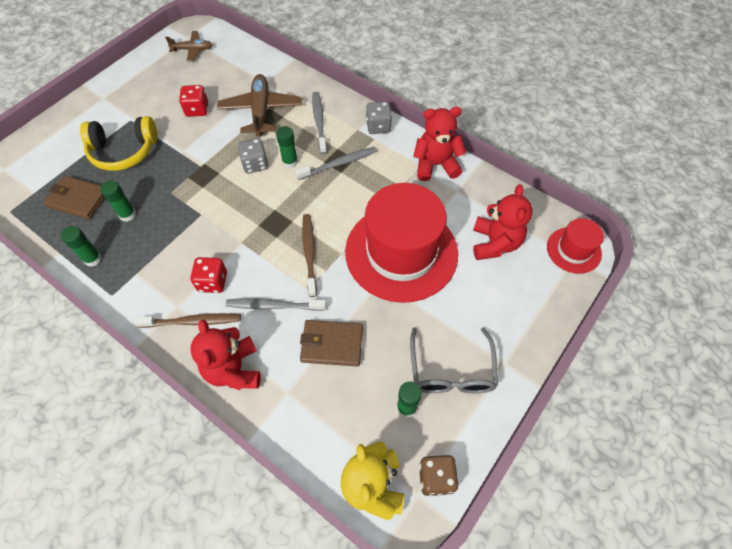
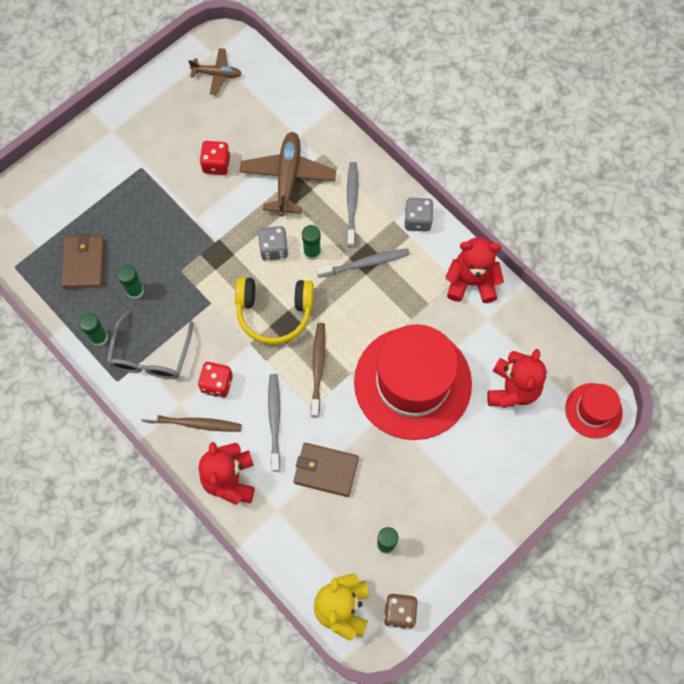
camera: 10 degrees right, 10 degrees up
(78, 199) = (84, 263): brown wallet -> brown wallet turned 60 degrees clockwise
(124, 151) = (133, 209): yellow headphones -> yellow headphones (274, 312)
(273, 305) = (274, 420): grey toothbrush -> grey toothbrush turned 75 degrees clockwise
(451, 370) = (436, 517): grey glasses -> grey glasses (150, 355)

